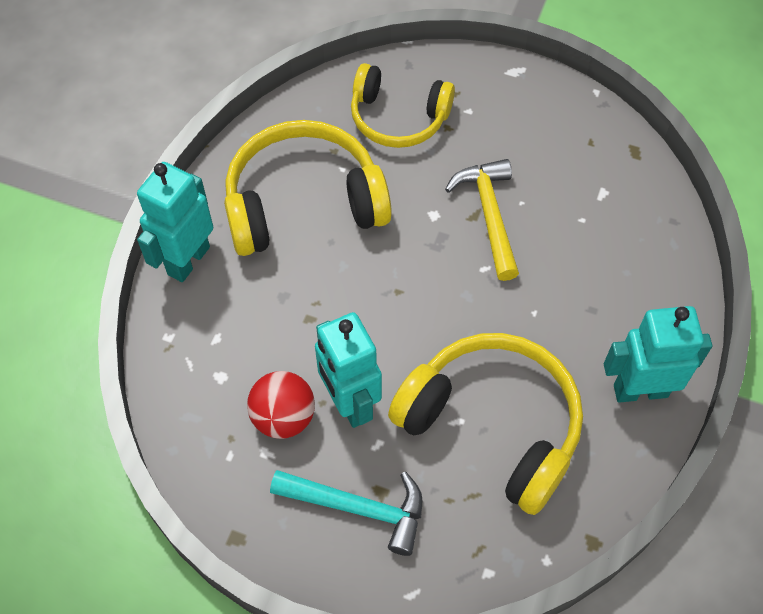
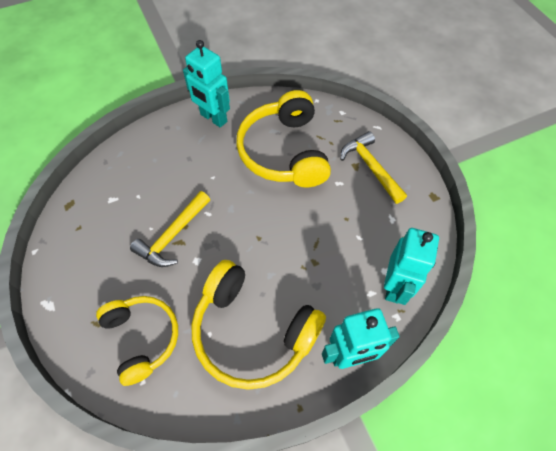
camera: 135 degrees left, 0 degrees up
(283, 417) = (370, 226): red ball -> none
(349, 403) = (334, 208): turquoise robot -> turquoise robot (395, 286)
(358, 508) = (371, 167): turquoise hammer -> yellow hammer

